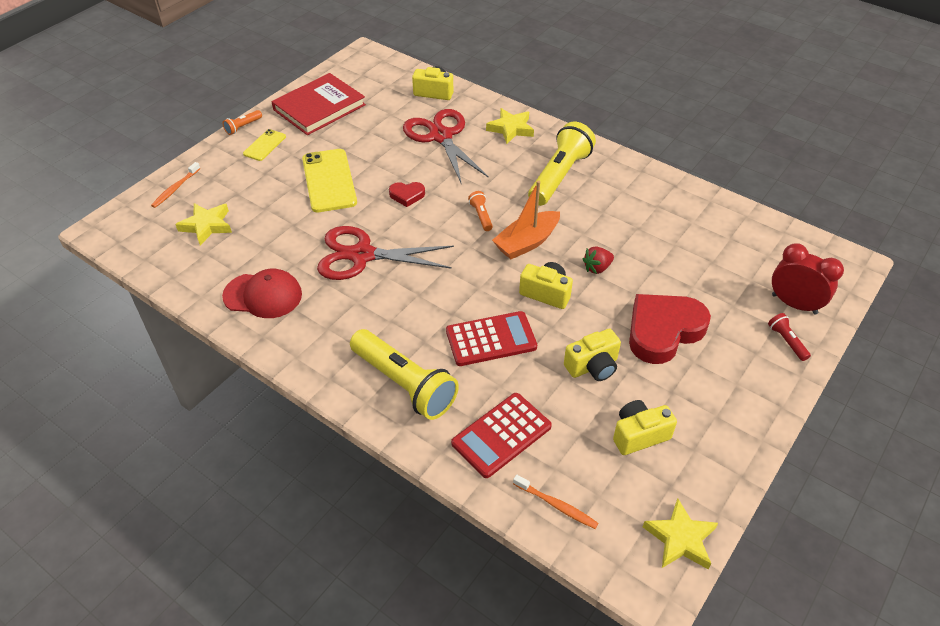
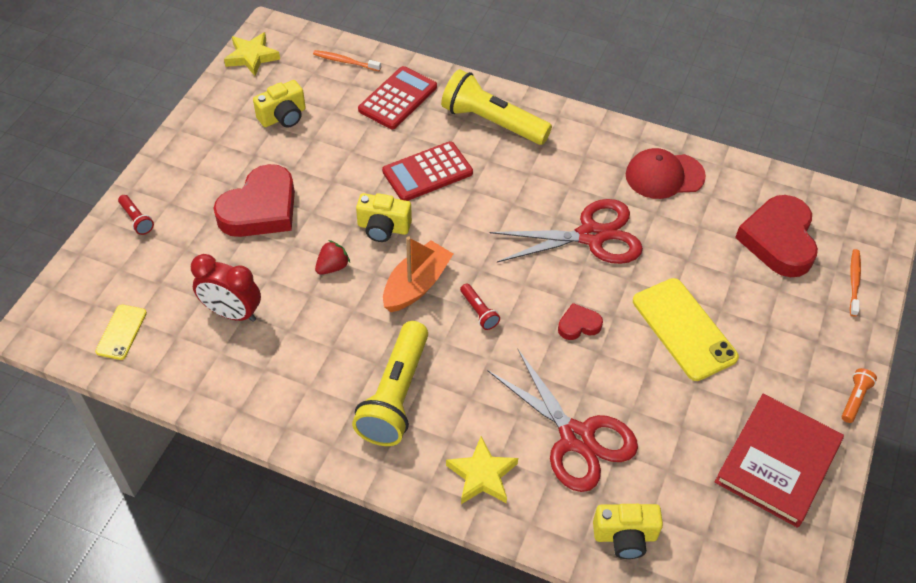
camera: 165 degrees right, 5 degrees up
(207, 226) = (778, 240): yellow star -> red heart
(264, 145) = (802, 371): yellow phone -> yellow phone (121, 332)
(481, 216) = (479, 312): orange flashlight -> red flashlight
(593, 366) = (327, 164): yellow camera -> none
(794, 304) = (119, 262): red clock -> red clock (232, 313)

